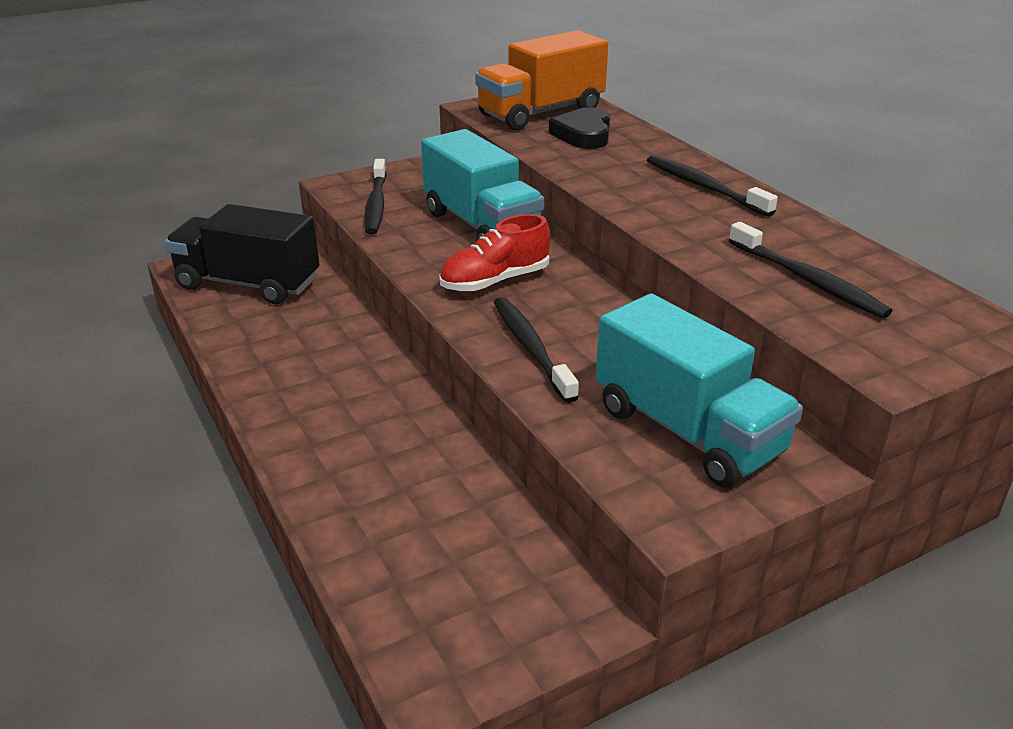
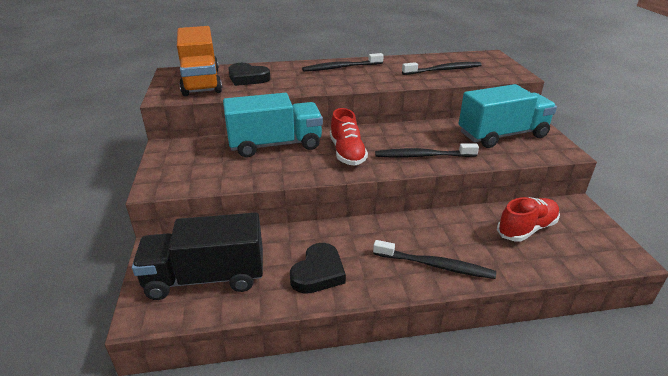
camera: 70 degrees left, 0 degrees up
(248, 284) = (206, 277): black truck -> black truck turned 45 degrees clockwise
(277, 352) = (318, 273): none -> black heart
(376, 204) = (208, 175): black toothbrush -> black toothbrush (435, 265)
(463, 541) = (526, 229): none -> red shoe

